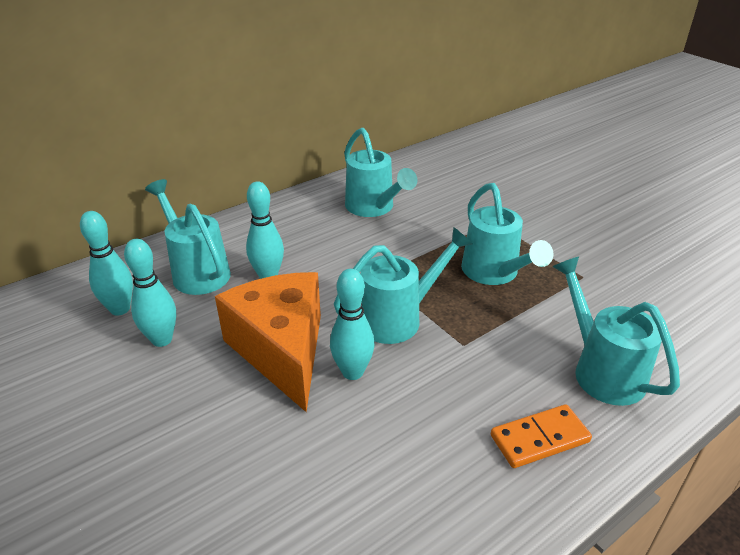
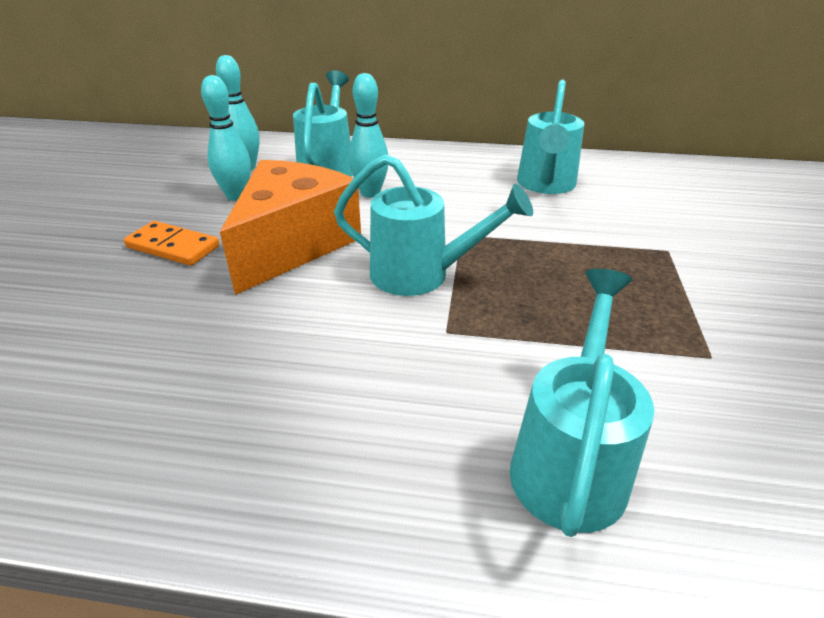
camera: 45 degrees right, 0 degrees up
(352, 372) = (314, 290): turquoise bowling pin -> none
(494, 273) = (588, 292): turquoise watering can -> none
(539, 438) = (377, 465): orange domino -> orange domino (173, 247)

